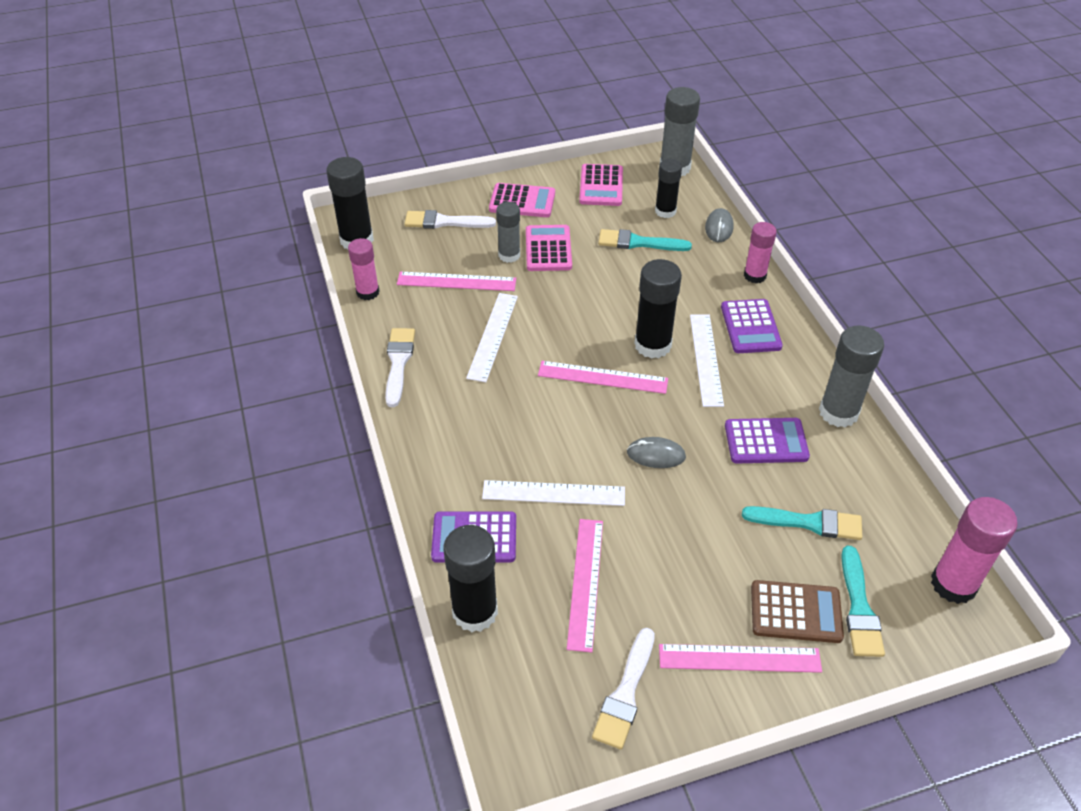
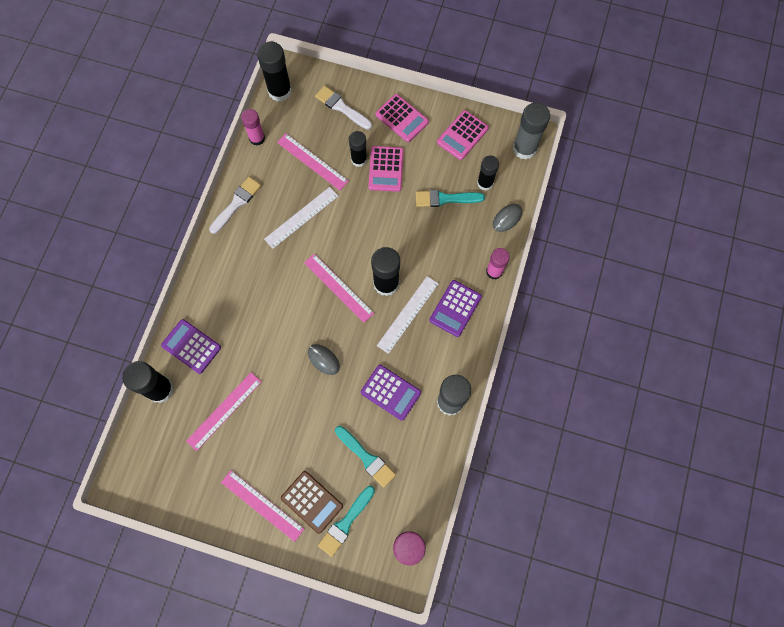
camera: 35 degrees right, 25 degrees up
(509, 255) = (359, 159): grey glue stick -> black glue stick
(548, 249) = (386, 169): pink calculator -> pink calculator turned 150 degrees clockwise
(553, 493) = (251, 347): white ruler -> none
(625, 693) = (194, 483): white brush -> none
(638, 243) = (445, 199): turquoise brush -> turquoise brush turned 45 degrees counterclockwise

